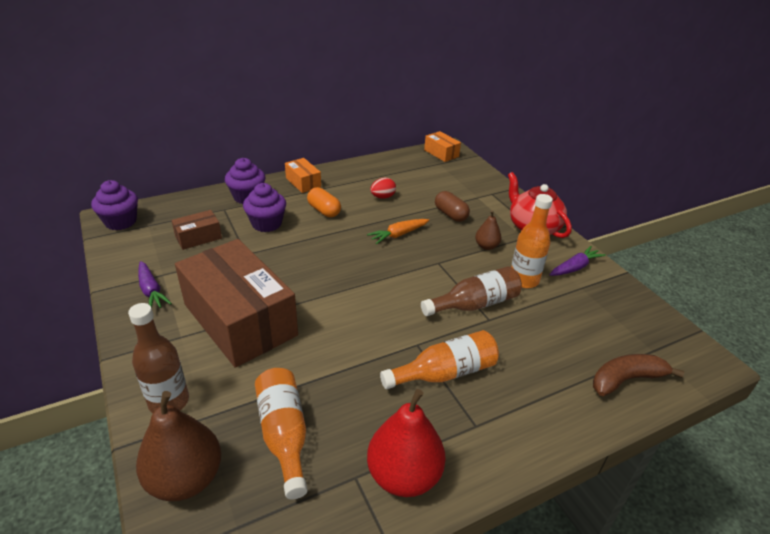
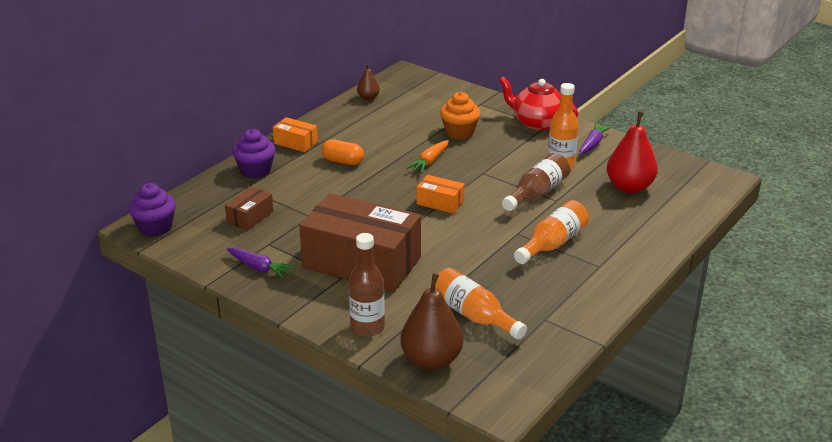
camera: 25 degrees left, 5 degrees down
(266, 224) = (301, 187): purple cupcake -> none
(382, 197) = (385, 134): red egg -> none
(404, 475) = (575, 307): red pear -> red pear (629, 187)
(441, 153) = (402, 79): orange box -> orange box (440, 202)
(450, 214) = (459, 132): brown capsule -> orange cupcake
(486, 246) = (511, 148): brown pear -> brown pear (368, 98)
(626, 379) = (678, 207): brown banana -> none

